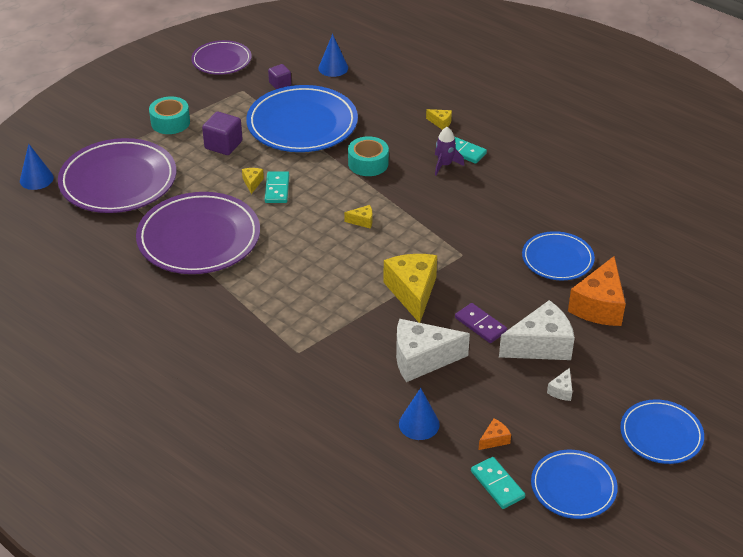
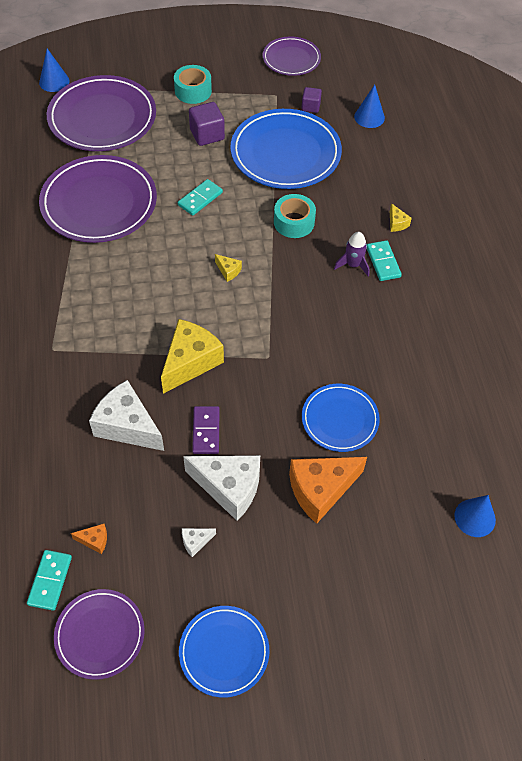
camera: 40 degrees right, 15 degrees up
(252, 183) = (189, 181): yellow cheese -> none
(419, 424) = (59, 479): blue cone -> blue cone (475, 517)
(573, 487) = (100, 635): blue plate -> purple plate

